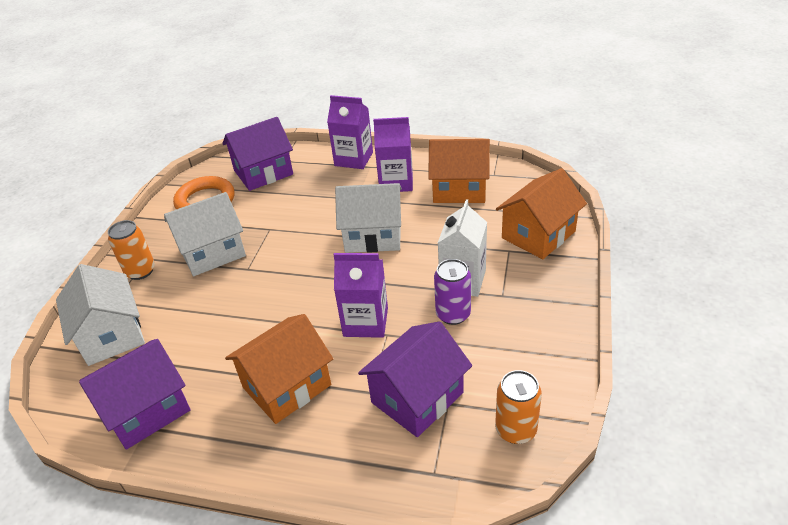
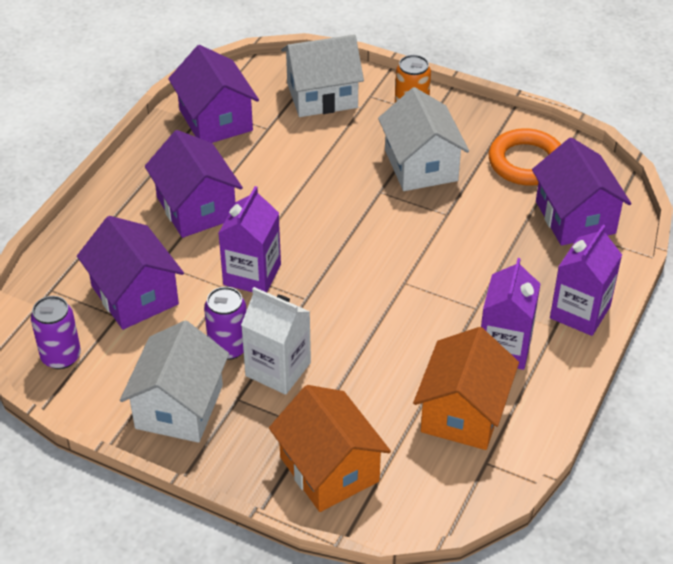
camera: 100 degrees right, 5 degrees up
(287, 386) = (196, 208): orange house -> purple house
(373, 235) = (395, 304): white house -> white house (179, 407)
(515, 430) = (61, 356): orange can -> purple can

